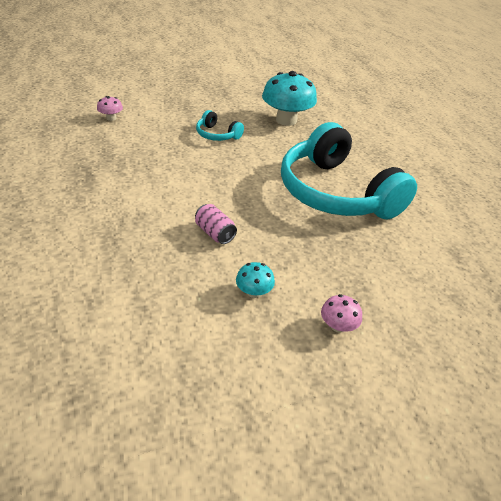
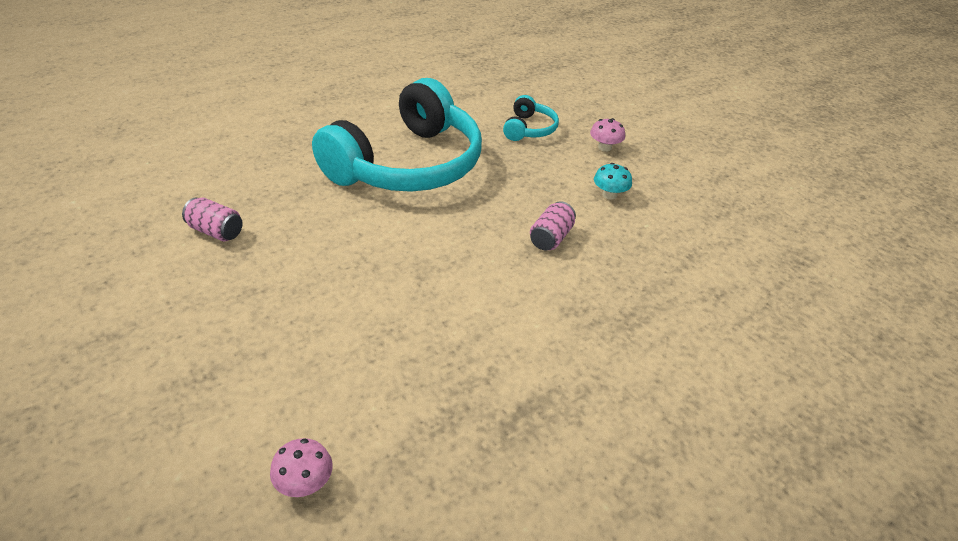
camera: 110 degrees left, 0 degrees up
(217, 135) = (307, 298): turquoise headphones -> turquoise headphones (529, 129)
(286, 120) = (216, 231): turquoise mushroom -> pink can

